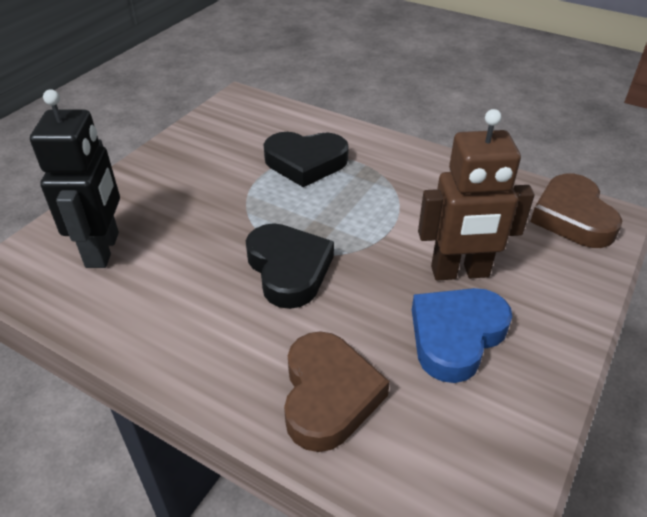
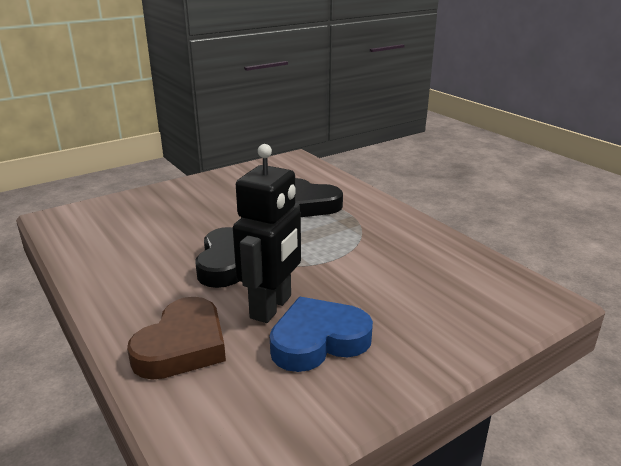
camera: 25 degrees right, 15 degrees down
(103, 250) = (120, 222): black robot -> black robot (271, 307)
(460, 272) = (363, 301): brown robot -> none
(572, 217) = (506, 290): brown heart -> none

